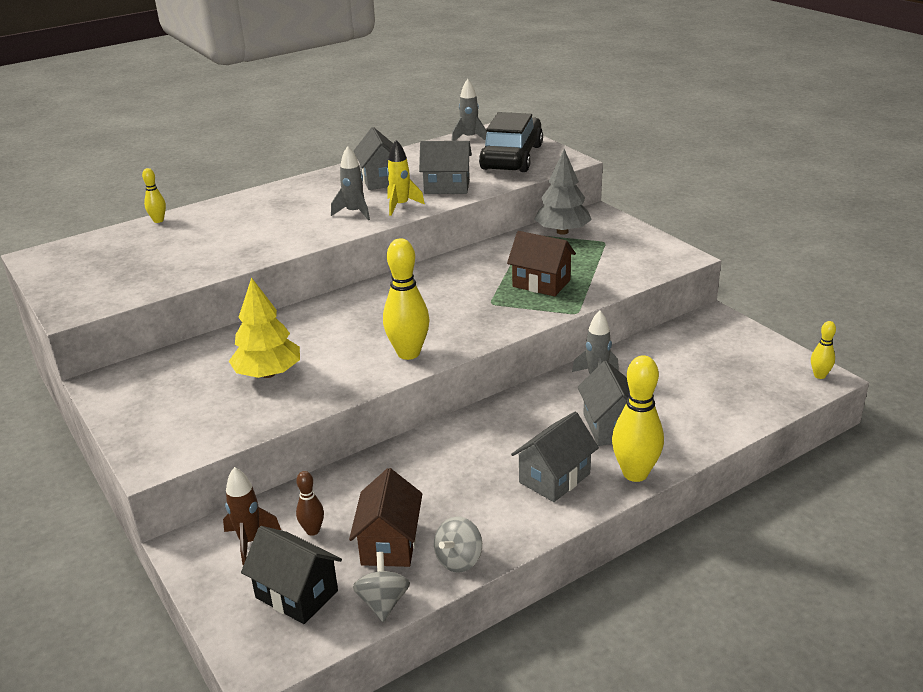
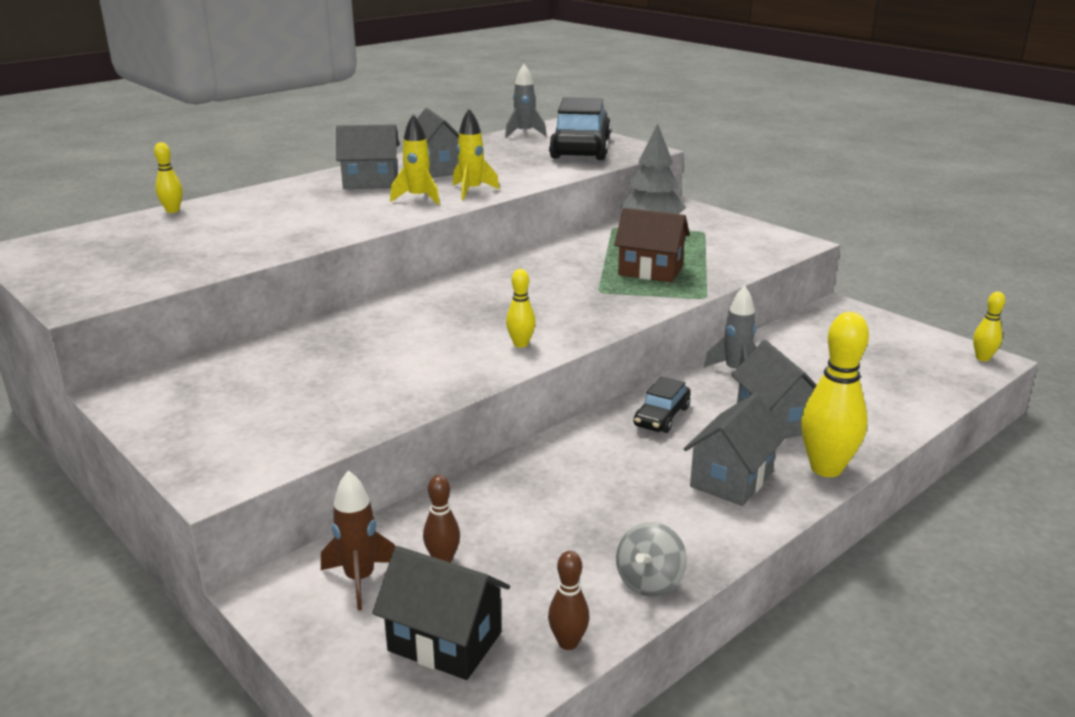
camera: 10 degrees left, 5 degrees down
(268, 374) = (348, 373): yellow tree -> none
(354, 213) = (418, 198): grey rocket -> yellow rocket
(383, 602) = (568, 642): grey spinning top -> brown bowling pin
(389, 544) = (551, 569): brown house -> none
(408, 353) = (521, 344): yellow bowling pin -> yellow bowling pin, size x0.51
(447, 187) = (518, 174): grey house -> grey house (370, 182)
(519, 417) = (661, 416): none -> black car

